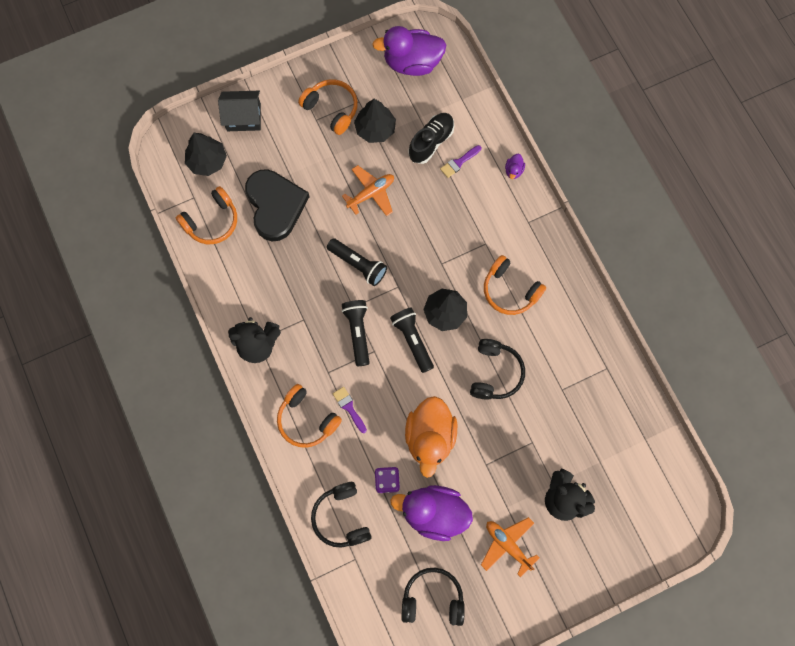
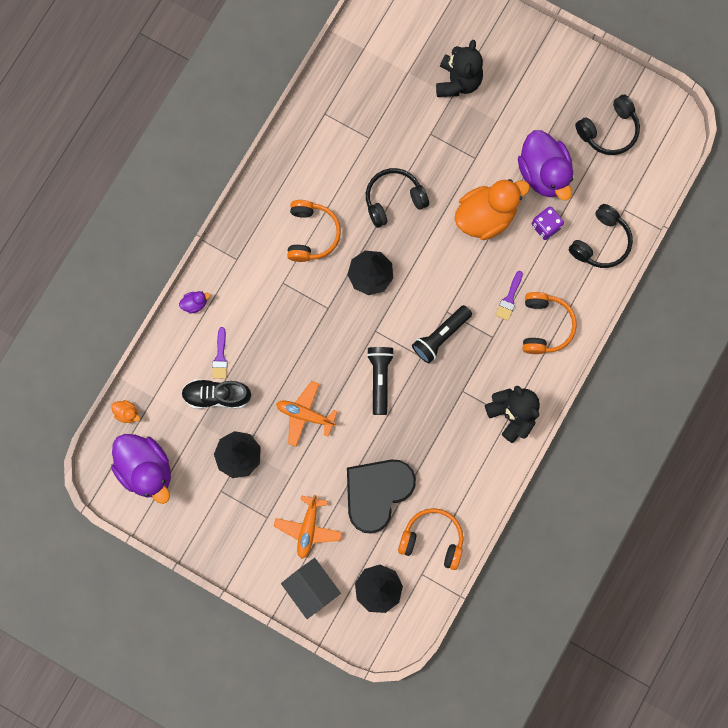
camera: 125 degrees left, 5 degrees up
(331, 109) = (246, 510): orange headphones -> none
(412, 340) = (414, 286): black flashlight -> none
(432, 598) = (608, 131): black headphones -> black headphones turned 90 degrees counterclockwise
(459, 162) = (220, 357): purple brush -> purple brush turned 75 degrees clockwise
(462, 75) = (127, 413): none -> orange duck
(507, 545) = (526, 101): orange plane -> orange plane (308, 528)

